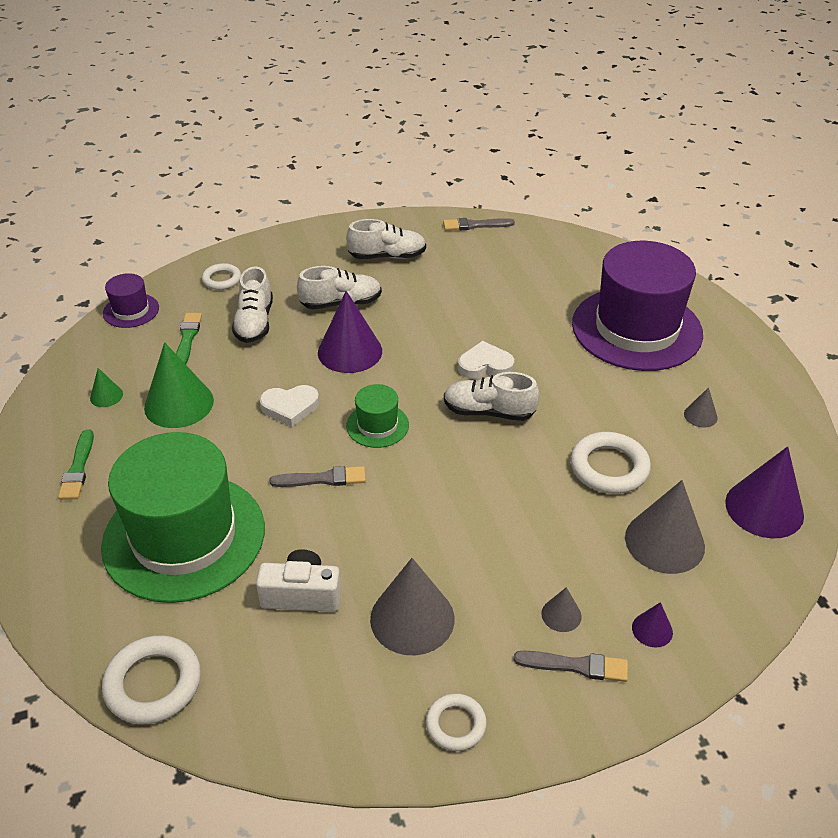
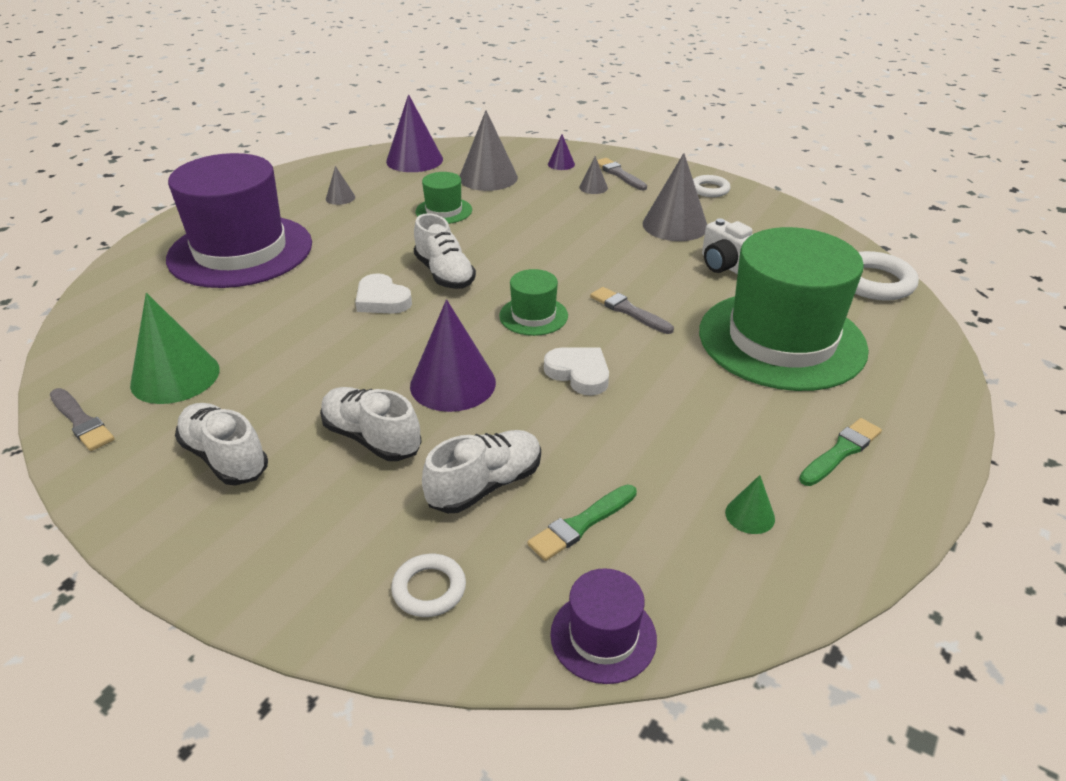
camera: 130 degrees left, 5 degrees down
(179, 404) = (677, 448): green cone -> green cone (175, 376)
(609, 467) = (444, 211): white ring -> green hat

